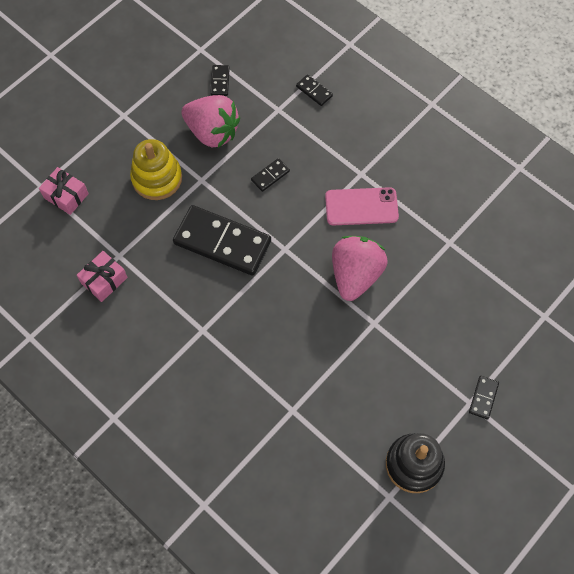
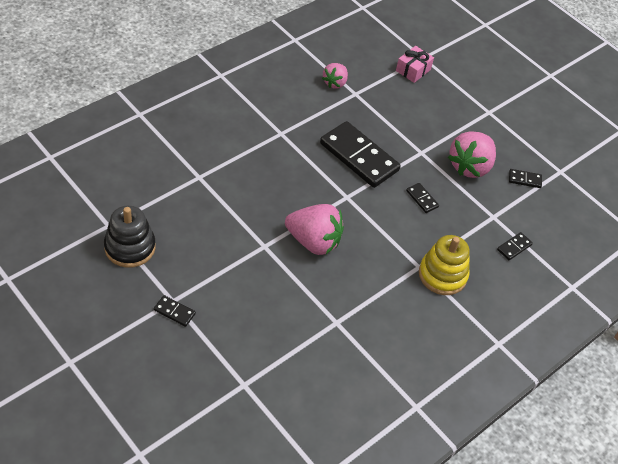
camera: 90 degrees right, 15 degrees down
(104, 280) = (335, 83): pink gift -> pink strawberry
(157, 178) = (425, 124): yellow stacking toy -> yellow stacking toy (442, 275)
(222, 242) = (359, 157): black domino -> black domino turned 75 degrees counterclockwise
(361, 206) = (383, 260): pink phone -> none

